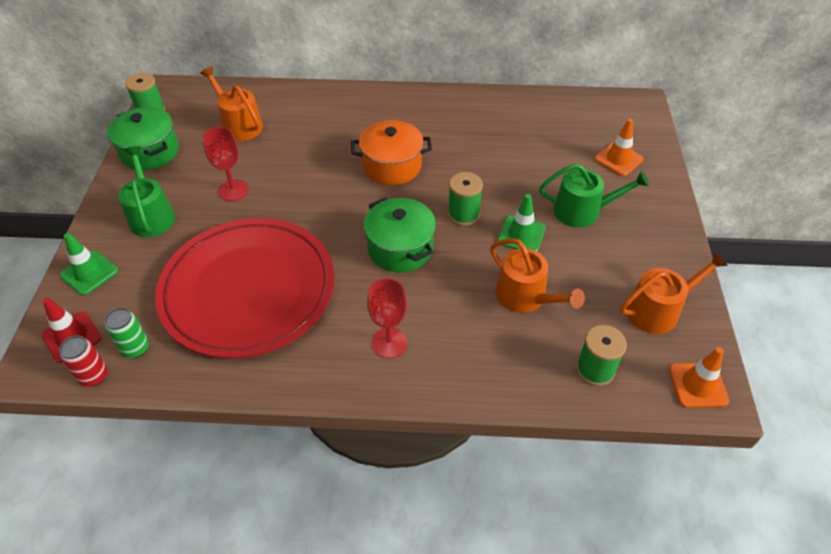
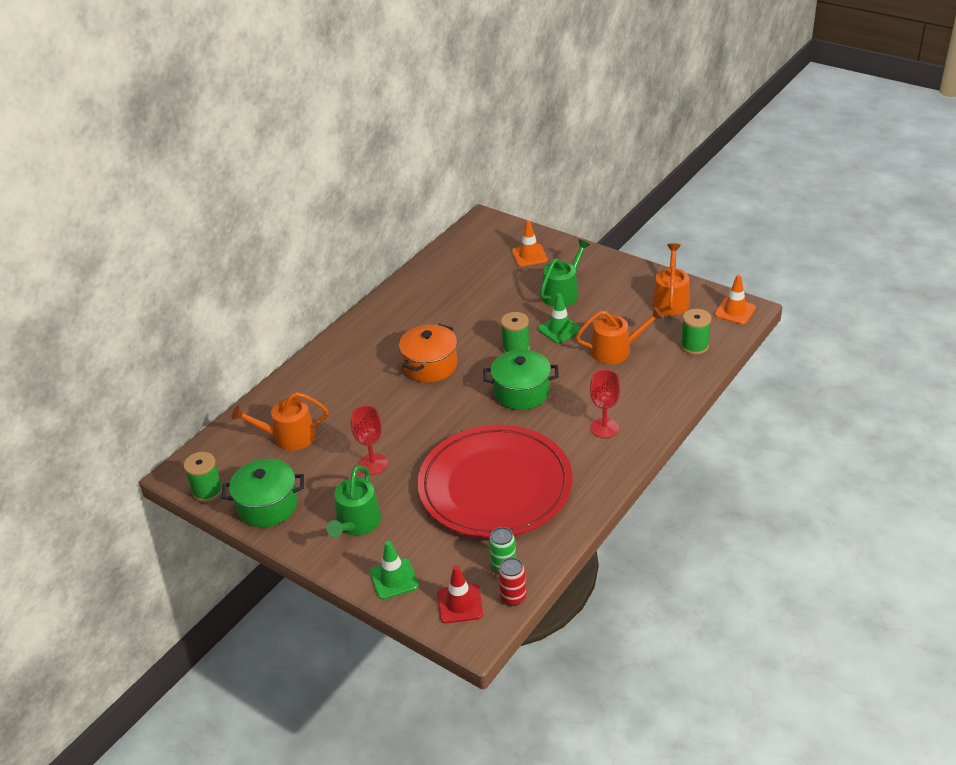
camera: 55 degrees left, 10 degrees down
(151, 215) = (357, 523): green watering can -> green watering can turned 90 degrees counterclockwise

